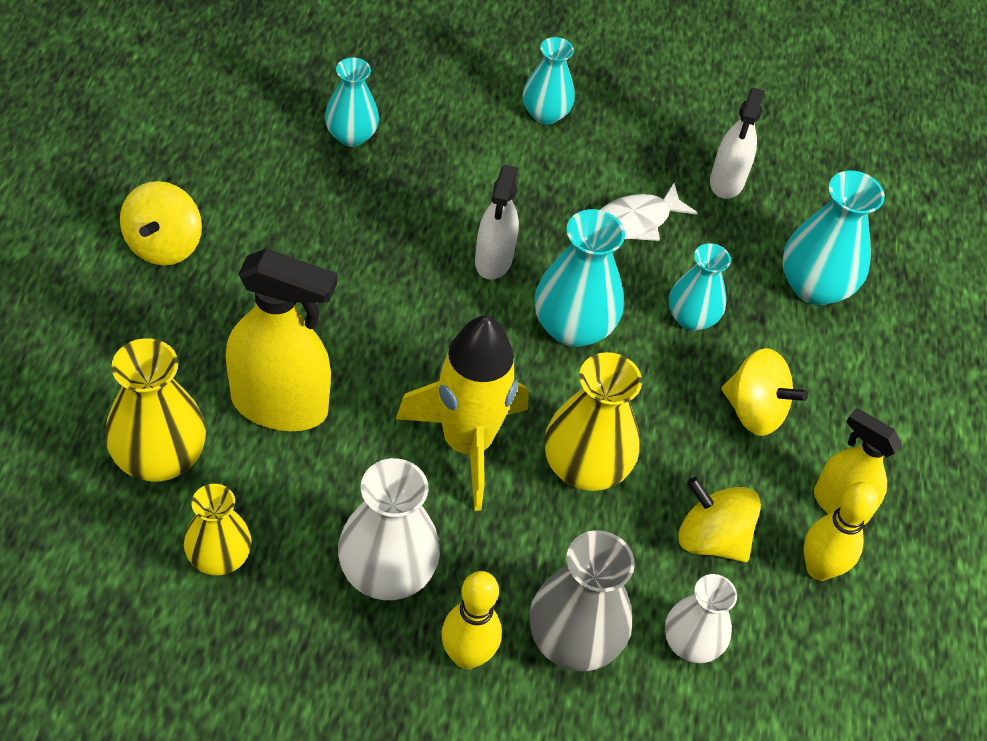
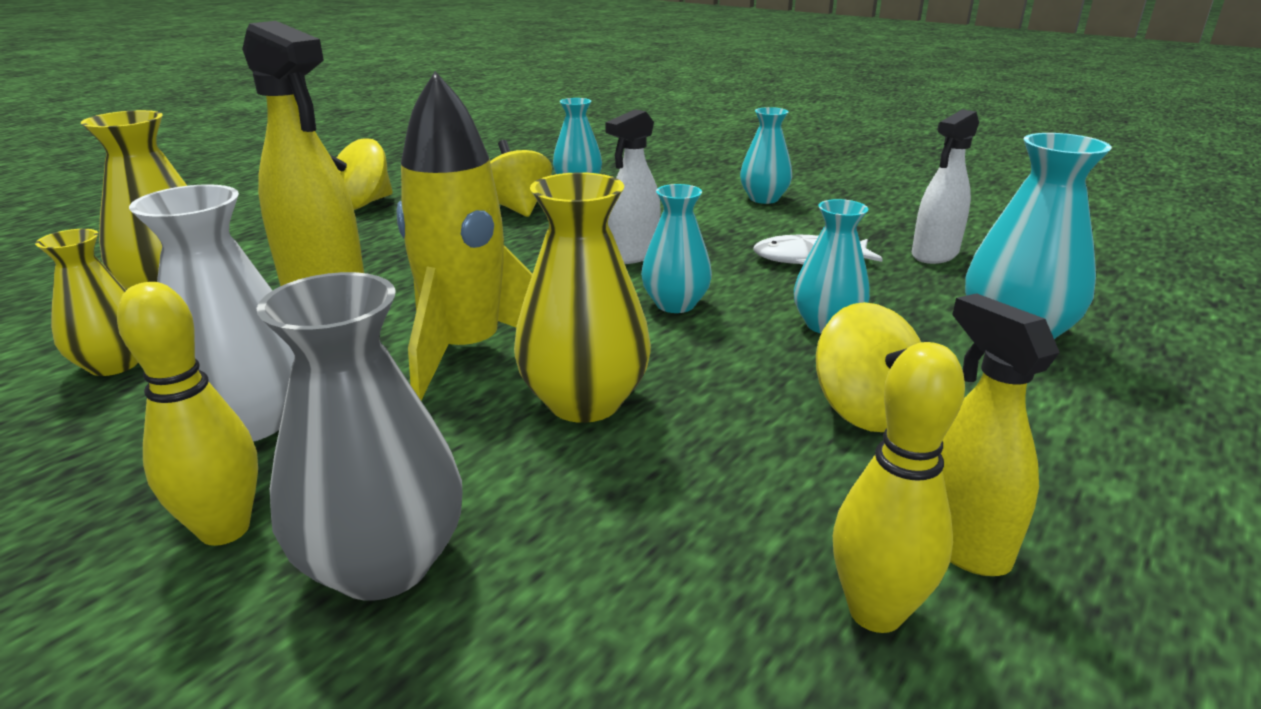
camera: 35 degrees right, 25 degrees down
(573, 327) = (675, 304): turquoise vase -> turquoise vase, size x0.66
(691, 643) = (561, 636): white vase -> none
(711, 538) = (704, 516): yellow spinning top -> yellow spinning top (517, 208)

